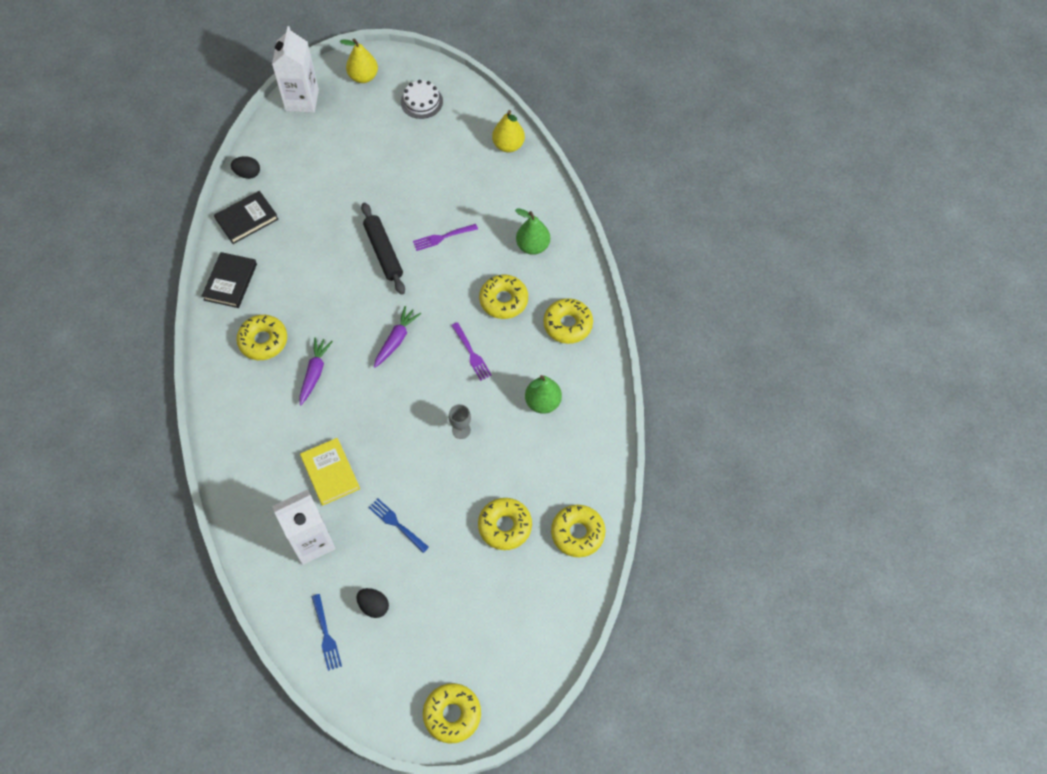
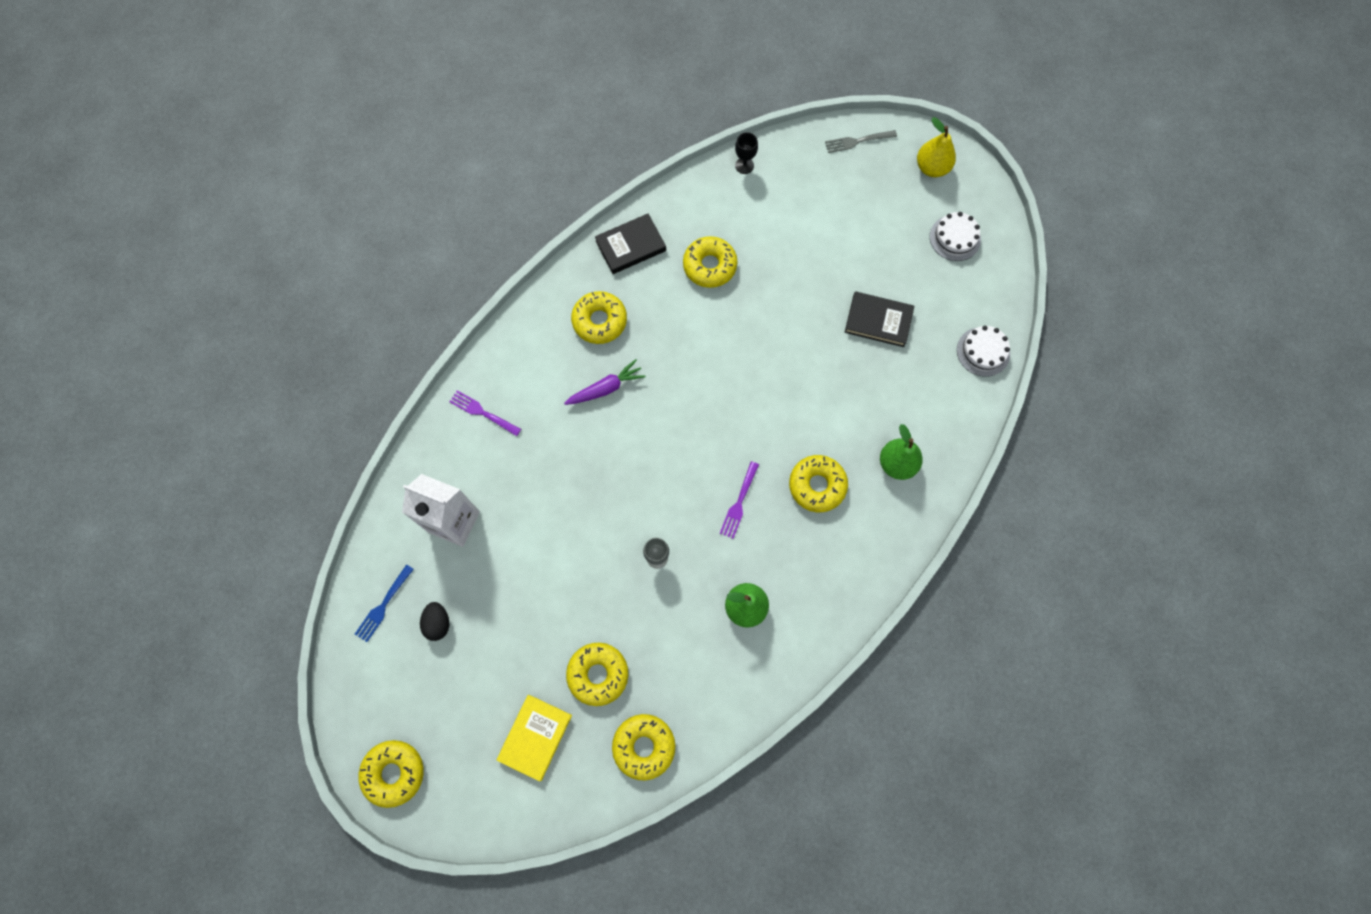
camera: 50 degrees right, 10 degrees up
(247, 219) = (700, 205): black book -> black book (878, 321)
(248, 174) = (744, 165): black egg -> black goblet
(302, 100) = (858, 141): white carton -> grey fork
(330, 473) = (526, 482): yellow book -> yellow book (535, 737)
(383, 252) = (771, 341): black rolling pin -> none
(396, 340) = (695, 427): purple carrot -> none
(397, 524) = (525, 579): blue fork -> none
(443, 237) = (833, 378): purple fork -> purple fork (483, 413)
(508, 145) = (983, 351): yellow pear -> white cake
(568, 325) = (844, 564): yellow donut -> yellow donut (709, 266)

